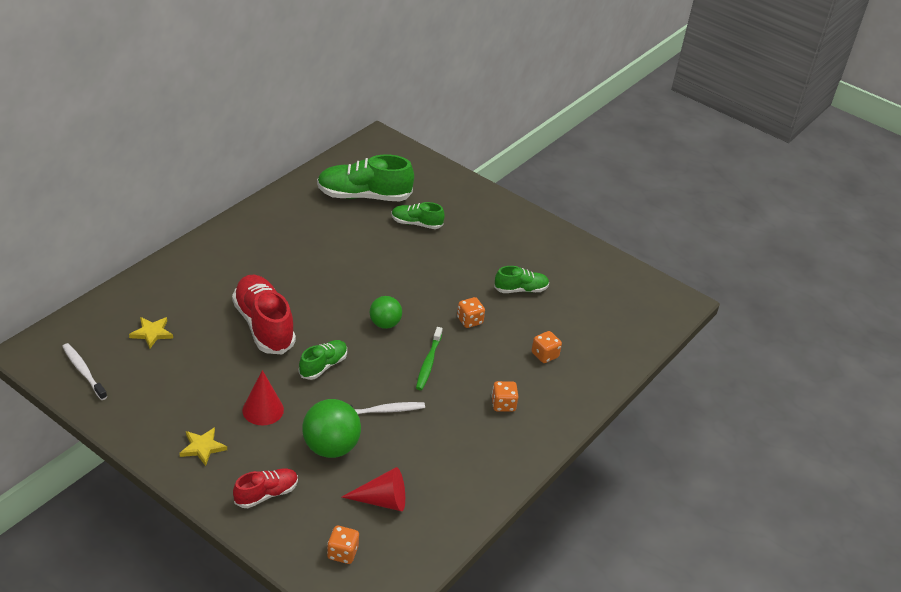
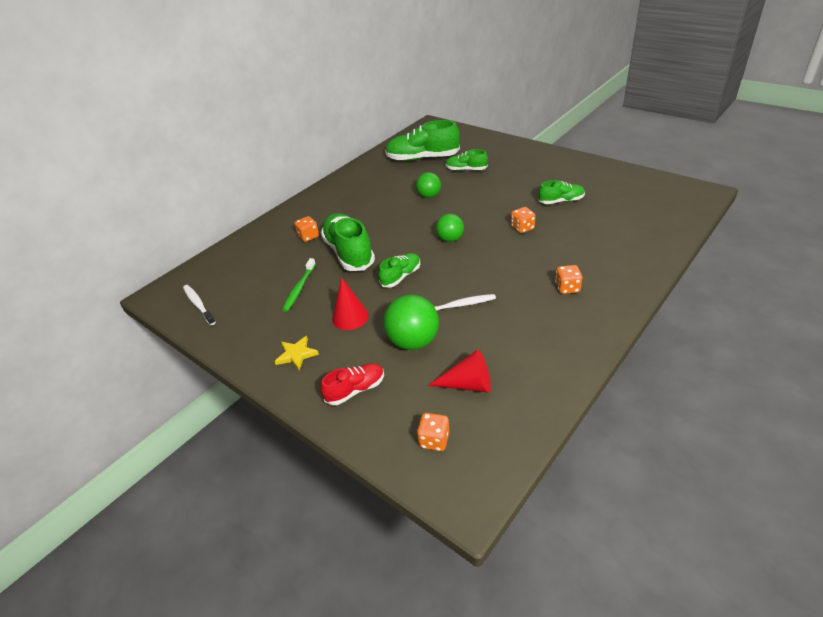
camera: 10 degrees right, 0 degrees up
(152, 333) = (257, 269): yellow star -> none
(264, 325) = (349, 253): red shoe -> green shoe
(366, 257) = (429, 196): none -> green ball
(428, 362) = (492, 263): green toothbrush -> green toothbrush (299, 288)
(544, 355) = (595, 245): orange dice -> orange dice (308, 236)

